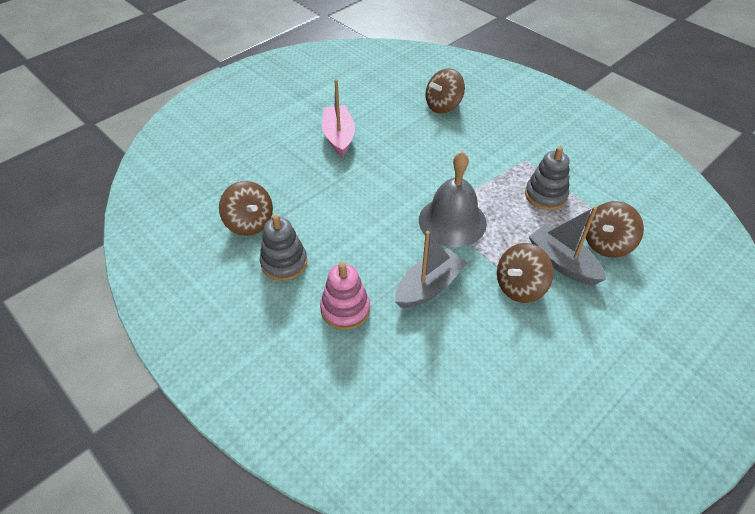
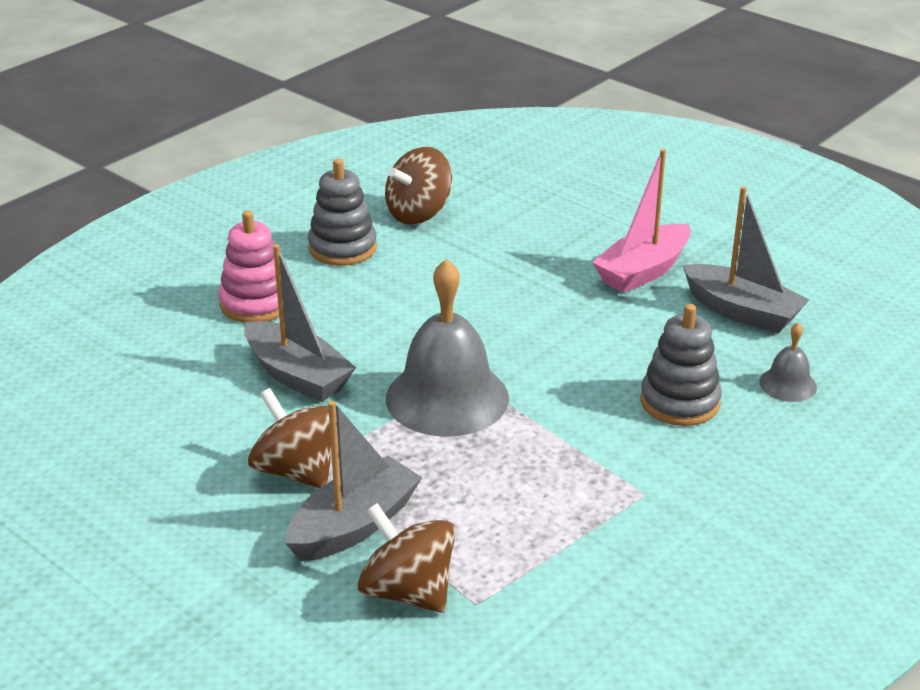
camera: 85 degrees right, 15 degrees down
(338, 137) = (643, 271): pink boat -> pink boat turned 150 degrees clockwise
(382, 110) = (742, 312): none -> grey boat
(443, 106) = (788, 384): brown spinning top -> grey bell
(545, 195) = (537, 515): grey stacking toy -> grey stacking toy (680, 402)

